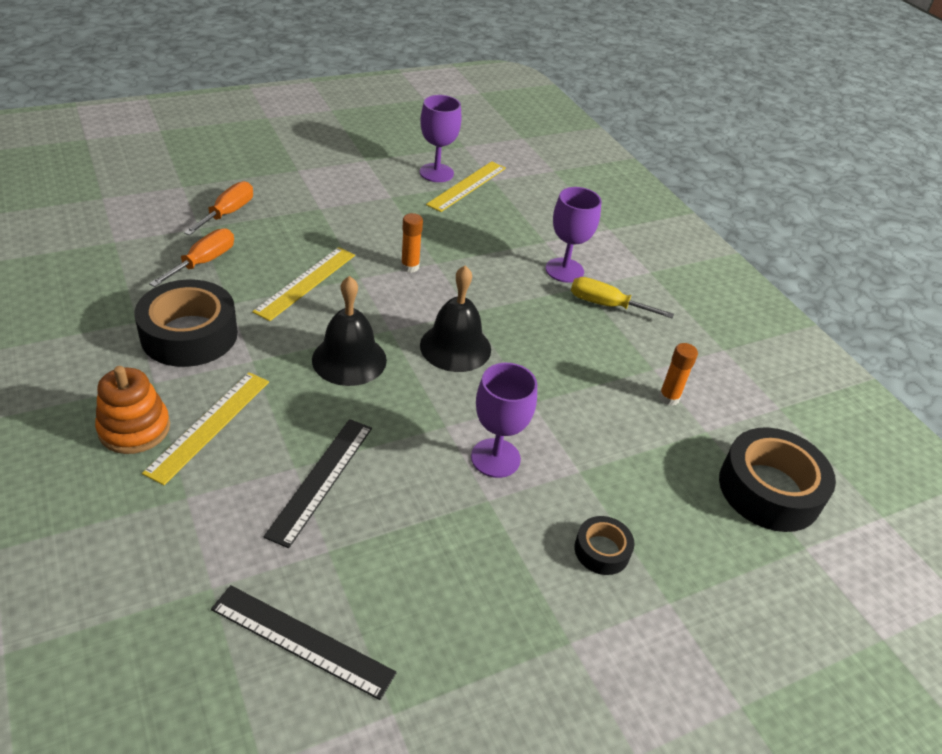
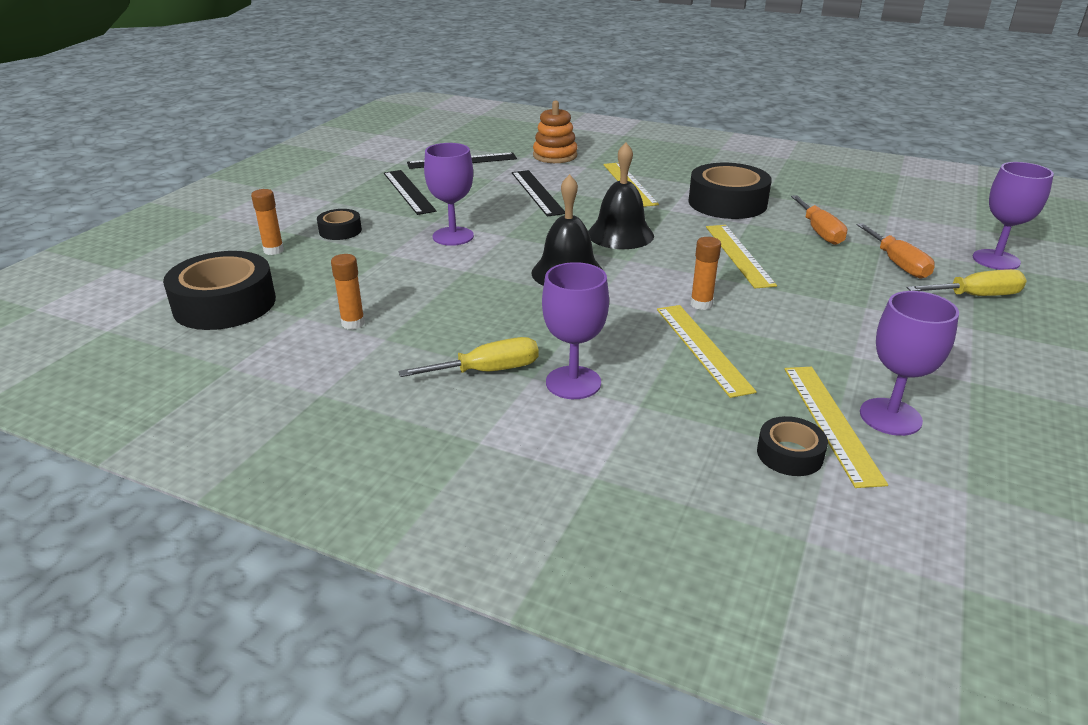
camera: 145 degrees right, 10 degrees down
(134, 428) = (658, 170): orange stacking toy -> orange stacking toy (555, 156)
(167, 179) = (996, 260): none -> purple goblet
(246, 176) = (976, 296): none -> yellow screwdriver
(457, 594) = (409, 191): none -> black ruler
(461, 245) = (703, 348): none -> yellow ruler
(509, 189) = (789, 454): none -> black tape
(694, 557) = (273, 250): none -> orange glue stick

